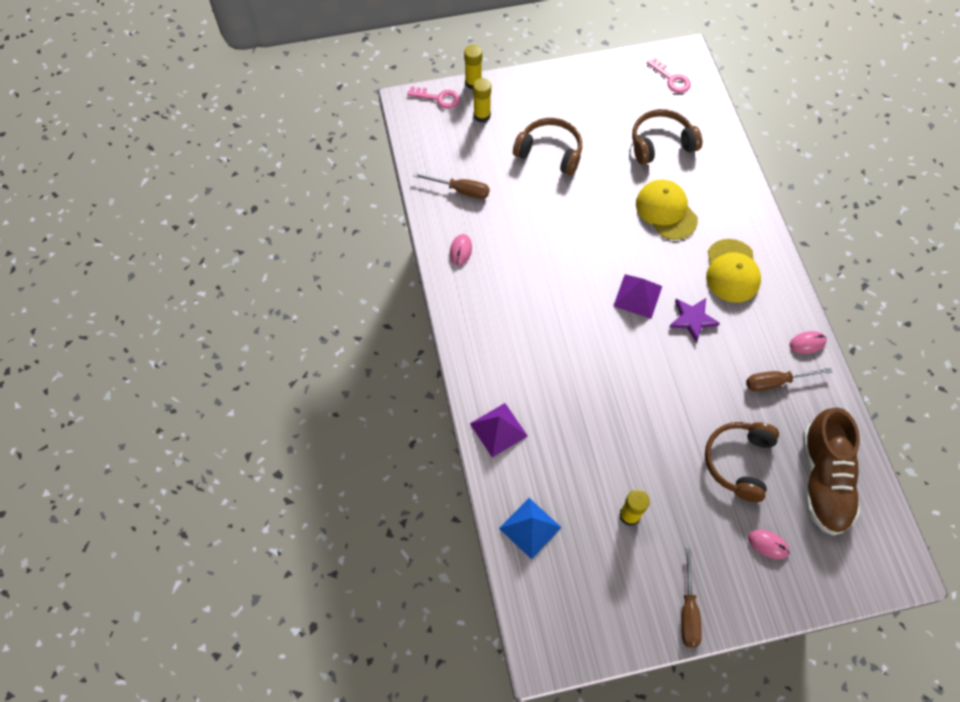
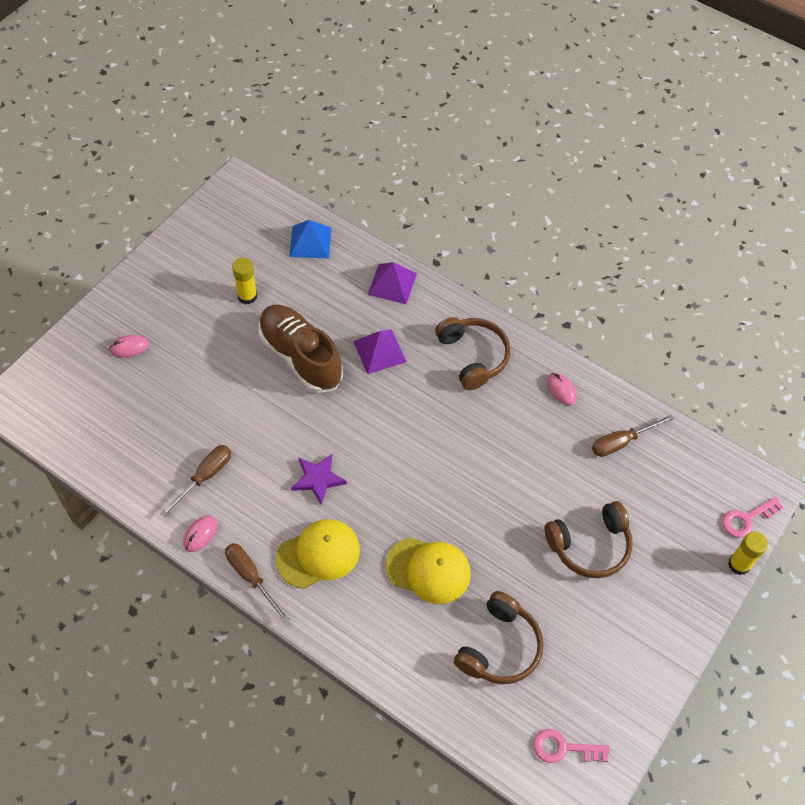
camera: 135 degrees right, 5 degrees down
(482, 115) = (690, 534): yellow glue stick -> none
(637, 296) = (382, 464): purple pyramid -> purple pyramid (379, 351)
(688, 611) = (159, 268): brown screwdriver -> brown screwdriver (251, 577)
(732, 271) = (318, 554): yellow cap -> yellow cap turned 105 degrees clockwise
(739, 462) = (192, 389): brown headphones -> brown headphones (473, 356)
(823, 480) = (113, 424): brown shoe -> brown shoe (300, 357)

